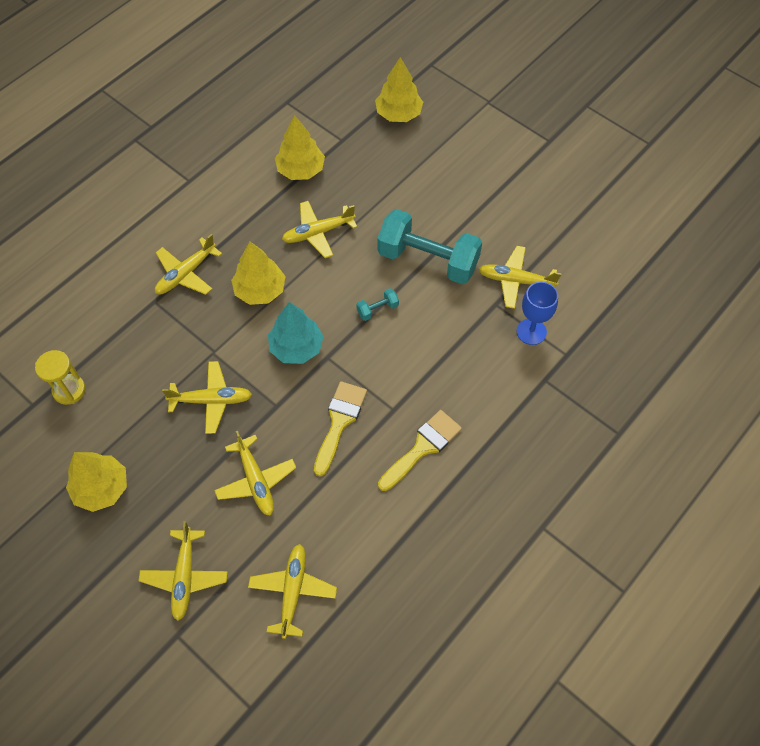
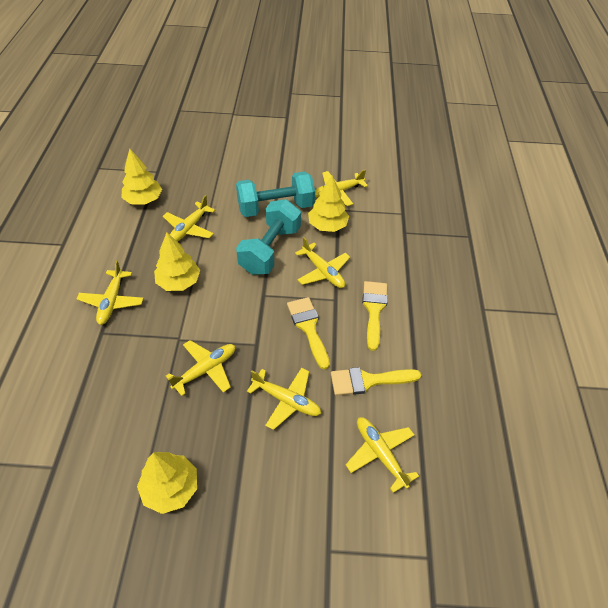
camera: 40 degrees left, 10 degrees down
(69, 390) = (79, 435): yellow hourglass -> none
(185, 577) = (295, 503): yellow plane -> yellow plane (323, 272)
(296, 347) = (237, 301): turquoise tree -> none
(347, 516) = (368, 381): none -> yellow brush
(377, 309) = (270, 250): turquoise dumbbell -> turquoise dumbbell, size x2.47
(398, 114) = (182, 142): yellow tree -> yellow tree (327, 225)
(531, 331) = (372, 212): blue goblet -> none

